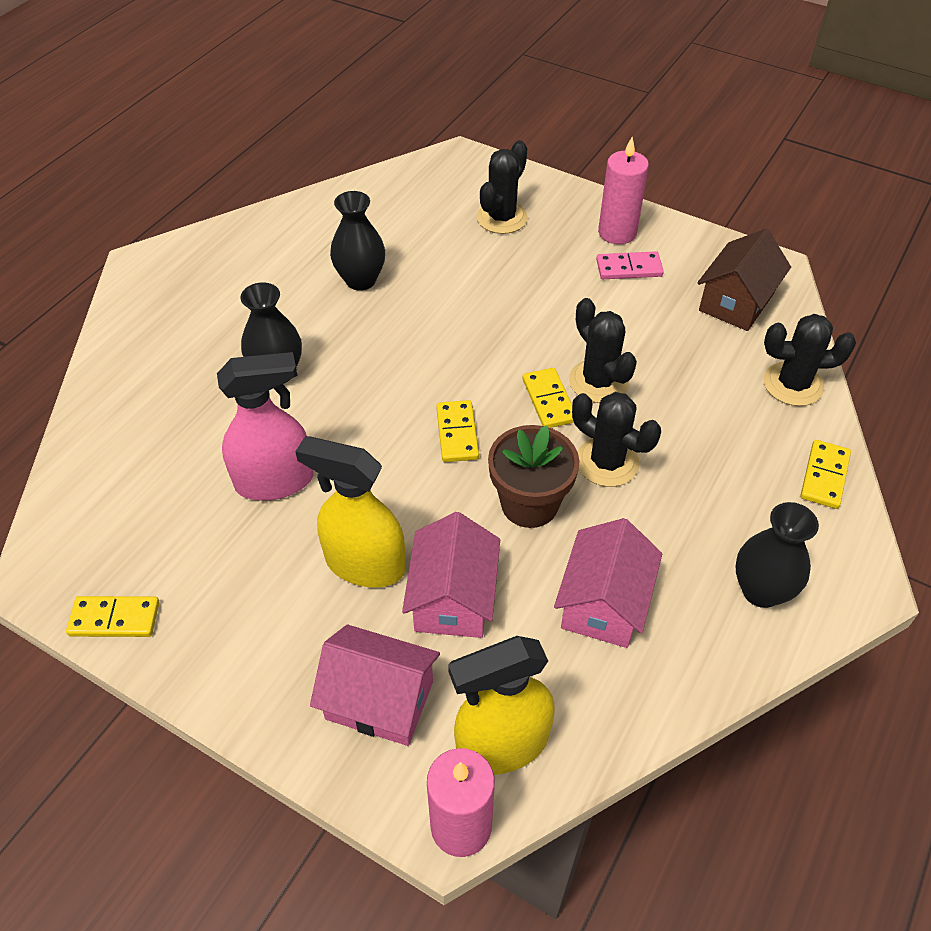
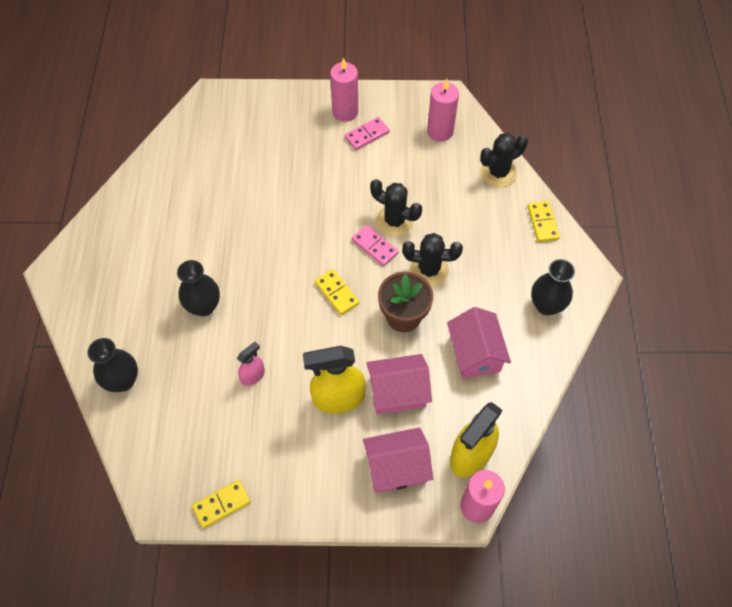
camera: 30 degrees left, 10 degrees up
(275, 481) = (253, 376): pink spray bottle -> pink spray bottle, size x0.52
(360, 280) = (210, 217): black vase -> black vase (123, 381)
(453, 598) = (397, 392): pink house -> pink house turned 75 degrees counterclockwise
(502, 218) = (269, 132): black cactus -> none
(548, 400) = (374, 247): yellow domino -> pink domino
(736, 302) = (440, 131): brown house -> pink candle

